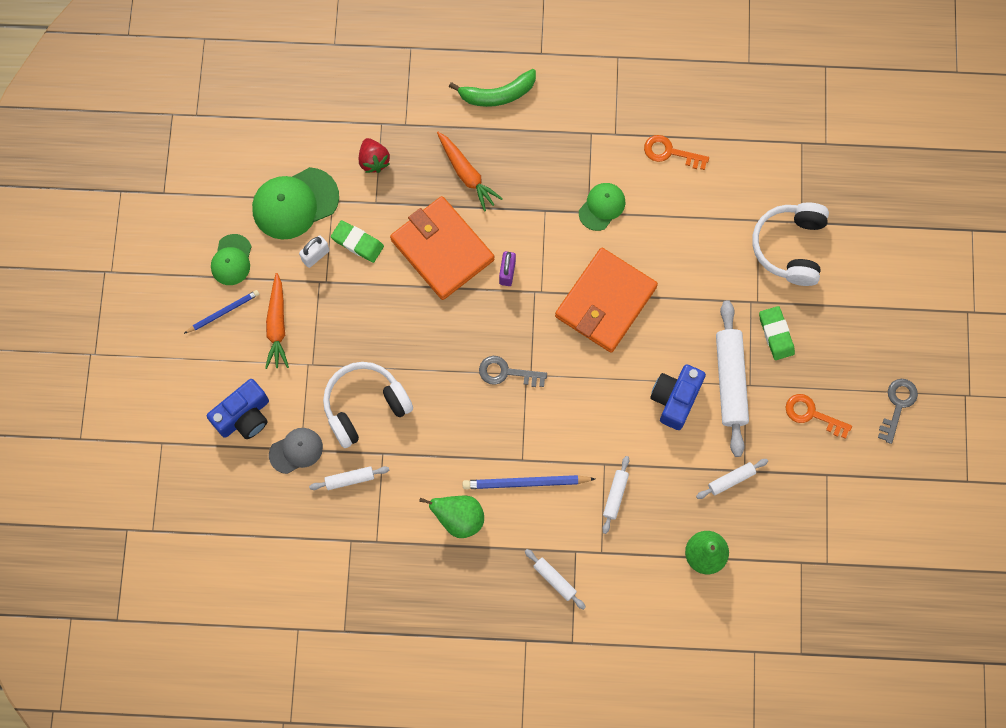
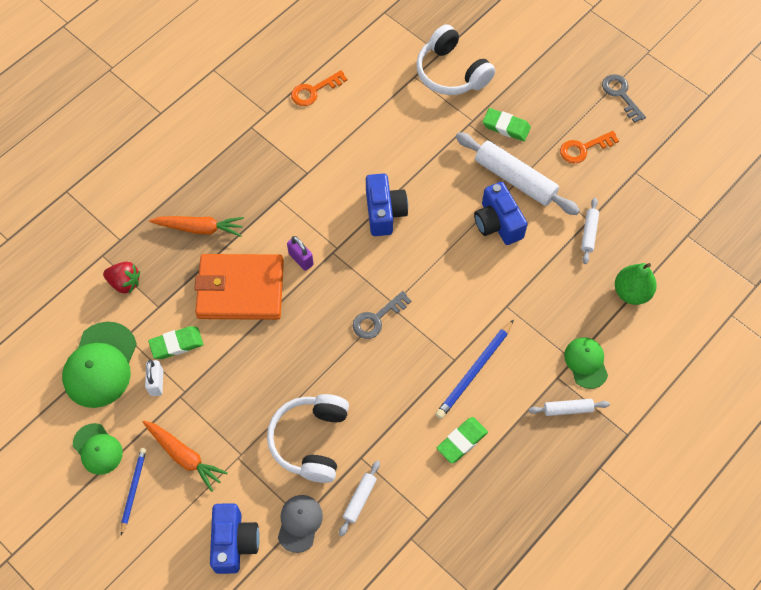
camera: 50 degrees left, 10 degrees down
(459, 518) = (462, 441): green pear -> green eraser
(497, 94) = (161, 162): green banana -> none
(602, 207) = (311, 161): green cap -> green cap (586, 363)
(605, 302) = (384, 212): orange wallet -> blue camera
(615, 495) = (537, 317): white rolling pin -> none

